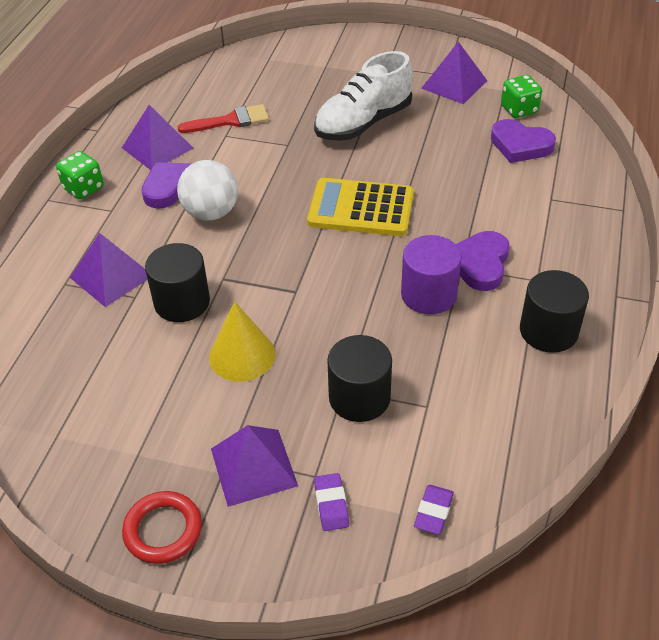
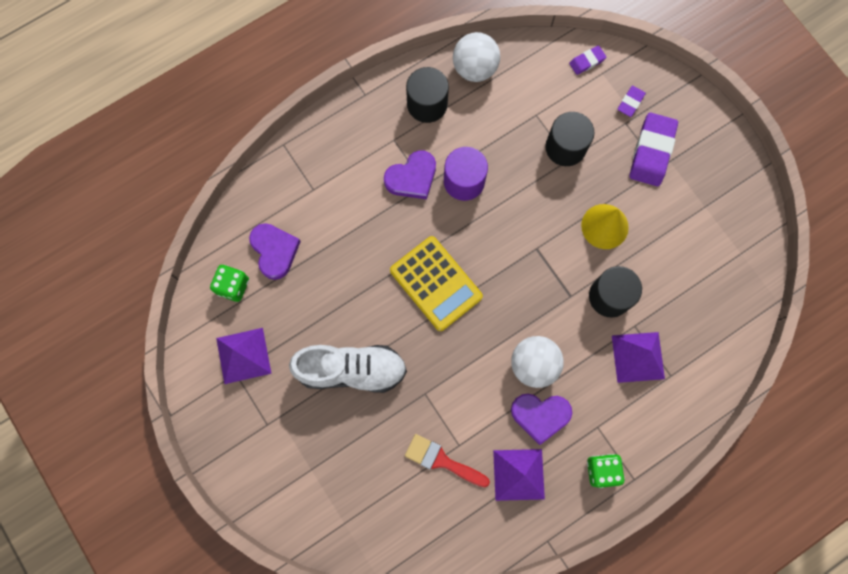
camera: 140 degrees left, 30 degrees up
(163, 530) = (720, 153): red ring -> none
(253, 466) = (651, 152): purple pyramid -> purple eraser
(547, 401) = (474, 68): none -> white ball

